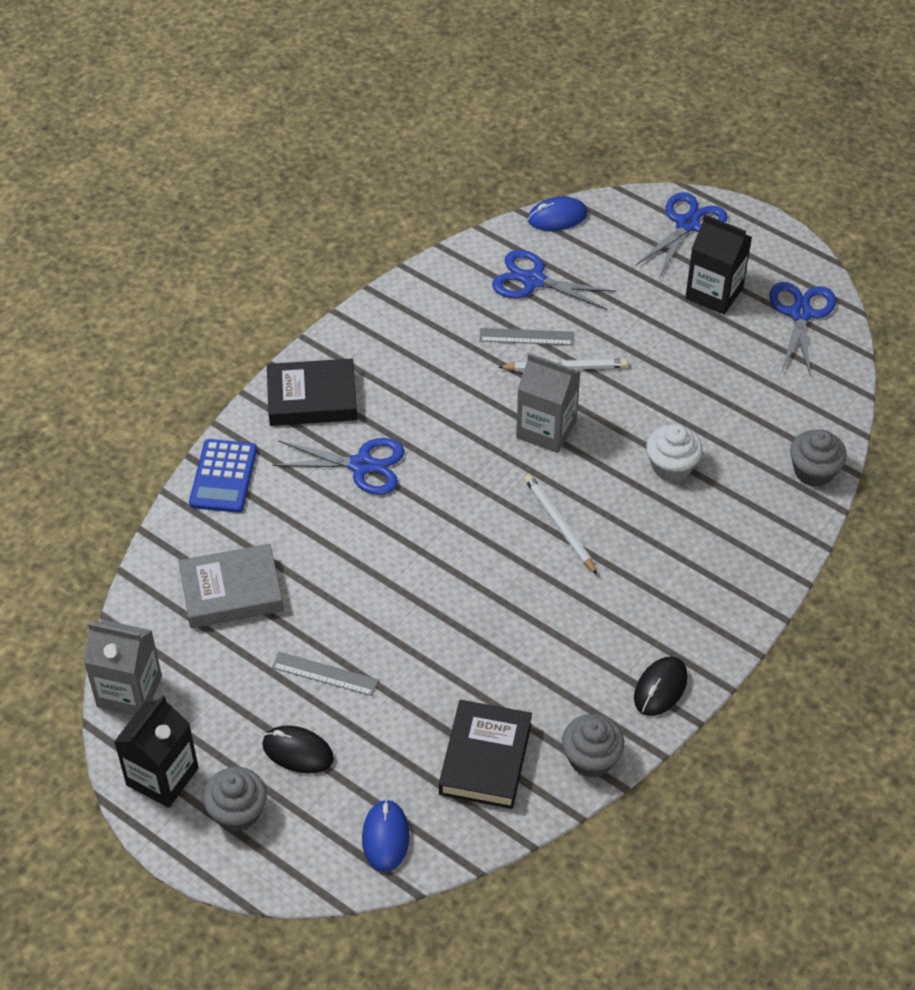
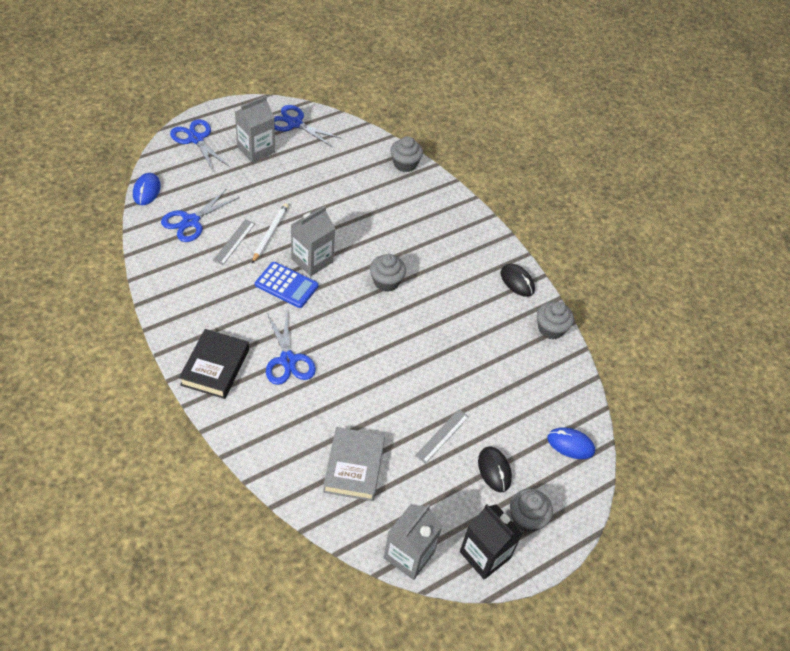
camera: 75 degrees left, 0 degrees up
(223, 476) = (253, 440): blue calculator -> blue calculator (286, 285)
(298, 751) = (494, 470): black mouse -> black mouse turned 60 degrees counterclockwise
(361, 465) = (288, 360): blue scissors -> blue scissors turned 135 degrees clockwise
(485, 759) = (534, 376): black book -> none
(559, 525) = (386, 281): white pencil -> grey cupcake
(671, 466) = (370, 217): white cupcake -> none
(714, 293) = (256, 150): black carton -> grey carton

